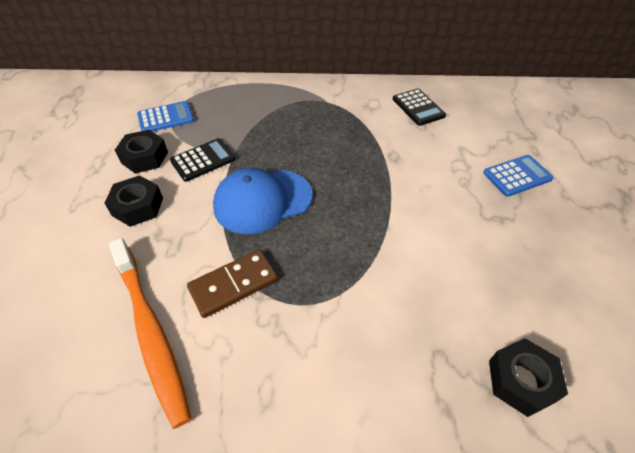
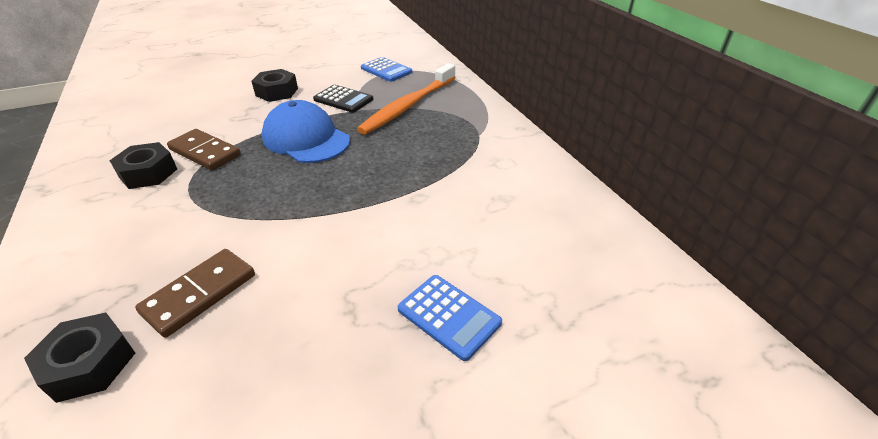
camera: 65 degrees right, 10 degrees down
(144, 157) = (332, 77): black nut -> black nut (148, 173)
(150, 332) = (157, 133): orange toothbrush -> orange toothbrush (408, 106)
(418, 107) = (528, 196): black calculator -> none
(461, 302) = (200, 293): none -> brown domino

